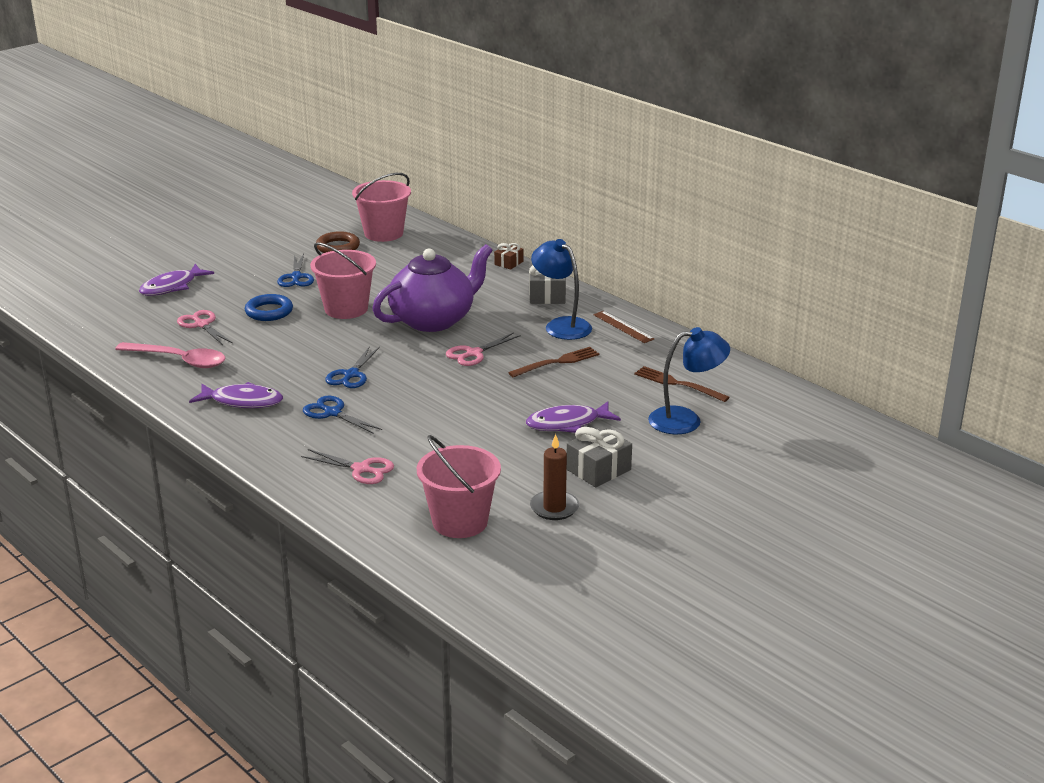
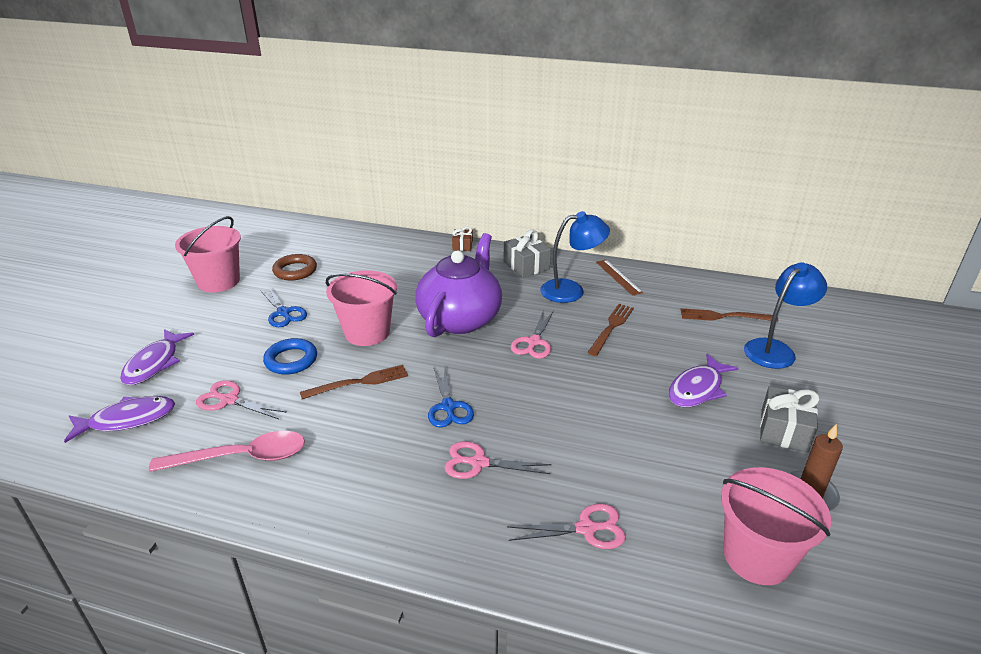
camera: 30 degrees left, 5 degrees up
(242, 401) = (367, 487): purple fish -> purple fish (128, 420)
(304, 340) = (360, 382): none -> brown fork
(332, 413) = (479, 463): blue scissors -> pink scissors
(383, 233) = (325, 247): pink bucket -> pink bucket (219, 281)
(561, 325) = (571, 290): blue lamp -> blue lamp turned 150 degrees clockwise
(623, 327) = (618, 277): brown ruler -> brown ruler turned 45 degrees clockwise

